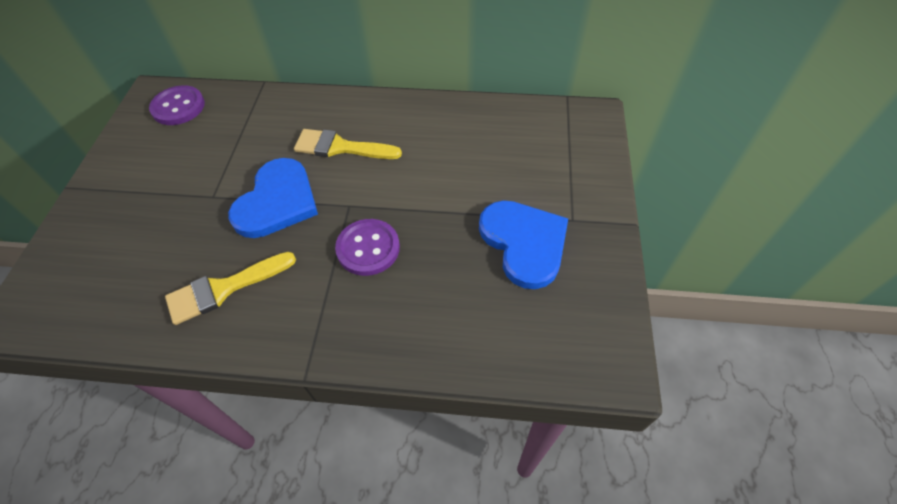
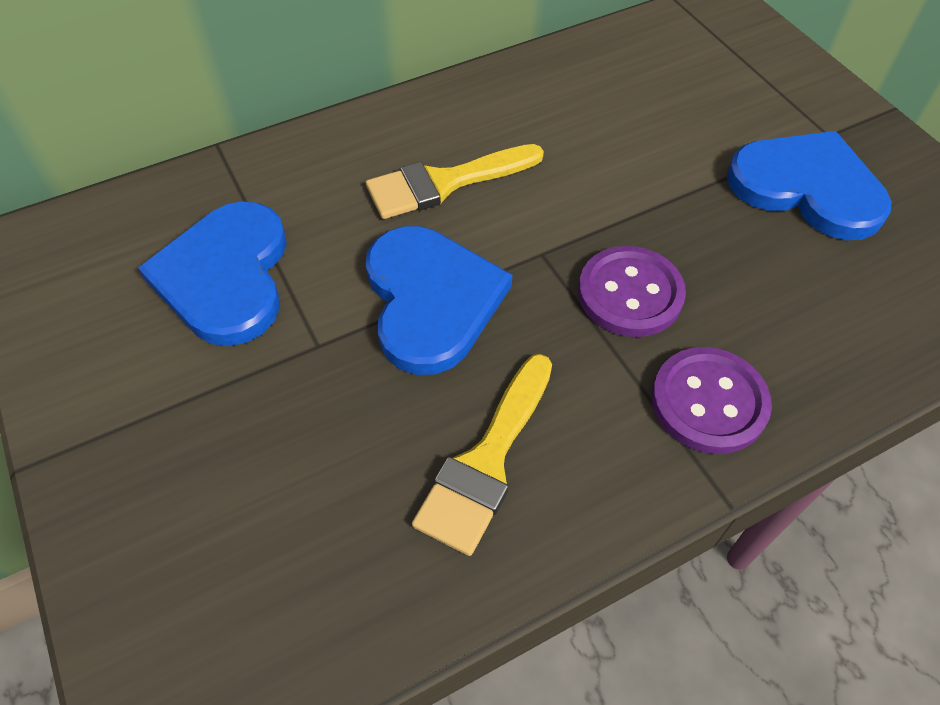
camera: 35 degrees left, 0 degrees up
(178, 107) = (103, 244): purple button -> purple button (708, 402)
(208, 145) = (226, 276): none -> blue heart

